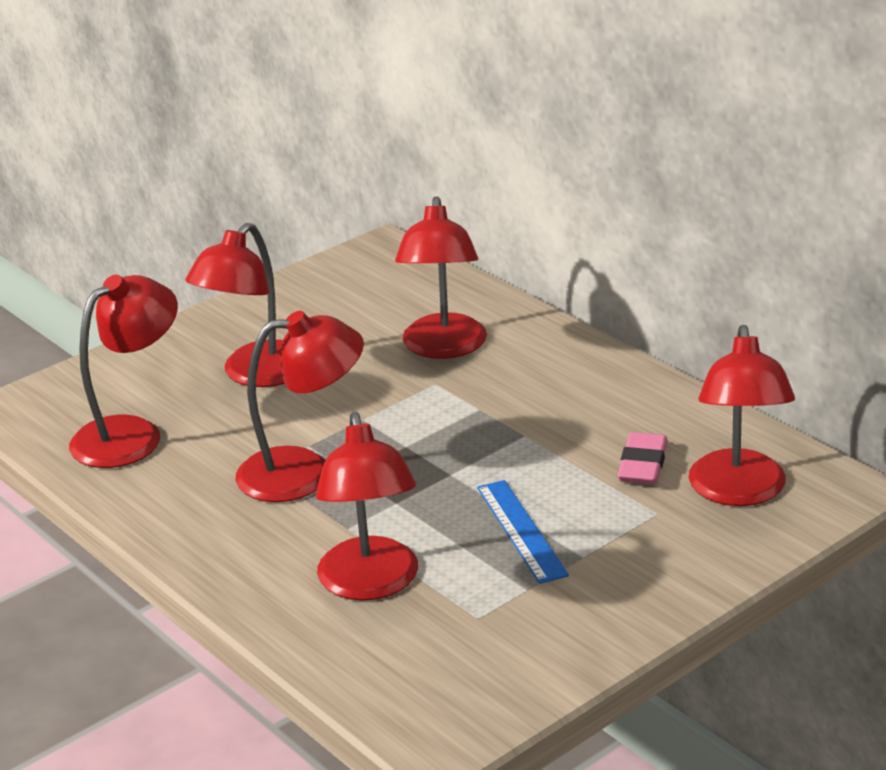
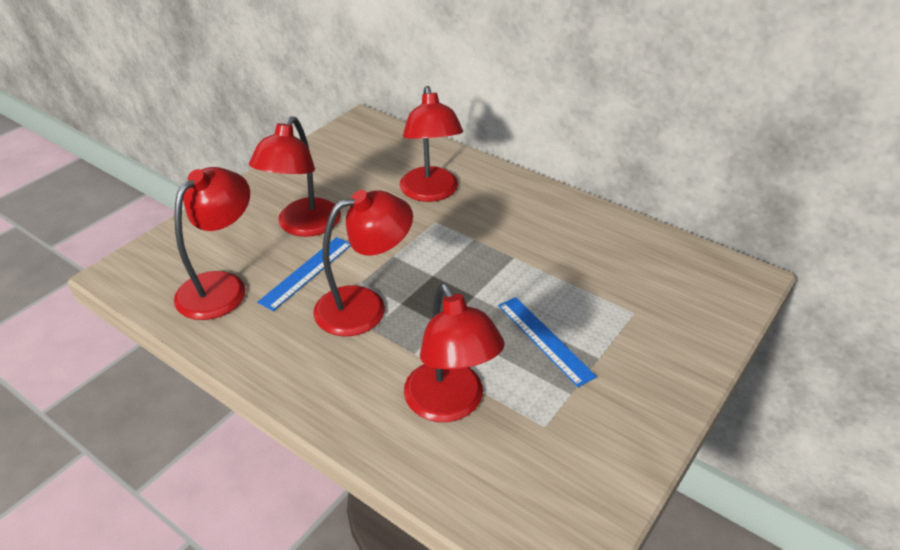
camera: 15 degrees left, 10 degrees up
(243, 428) = (306, 272): none -> blue ruler
(643, 464) = (606, 273): pink eraser -> none
(738, 492) = (681, 288): red lamp -> none

